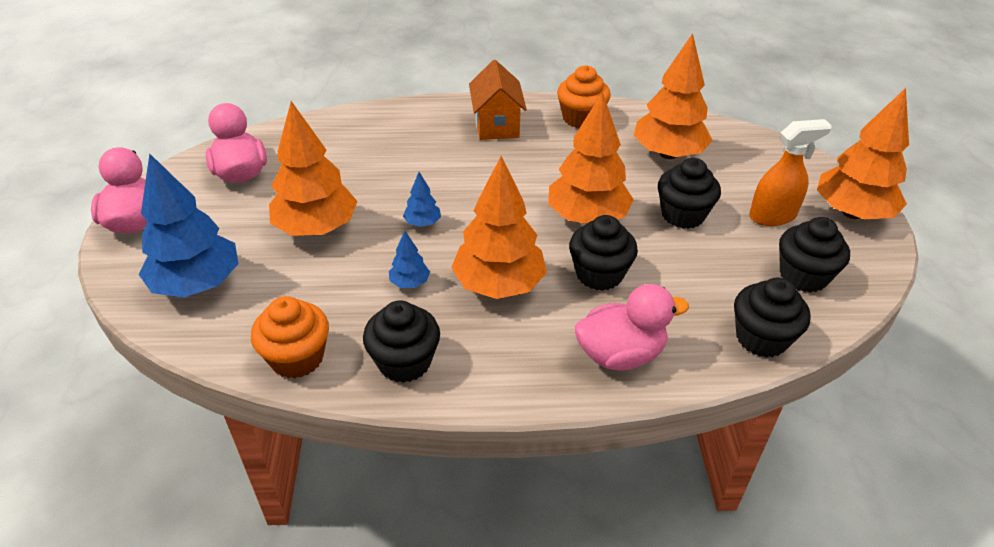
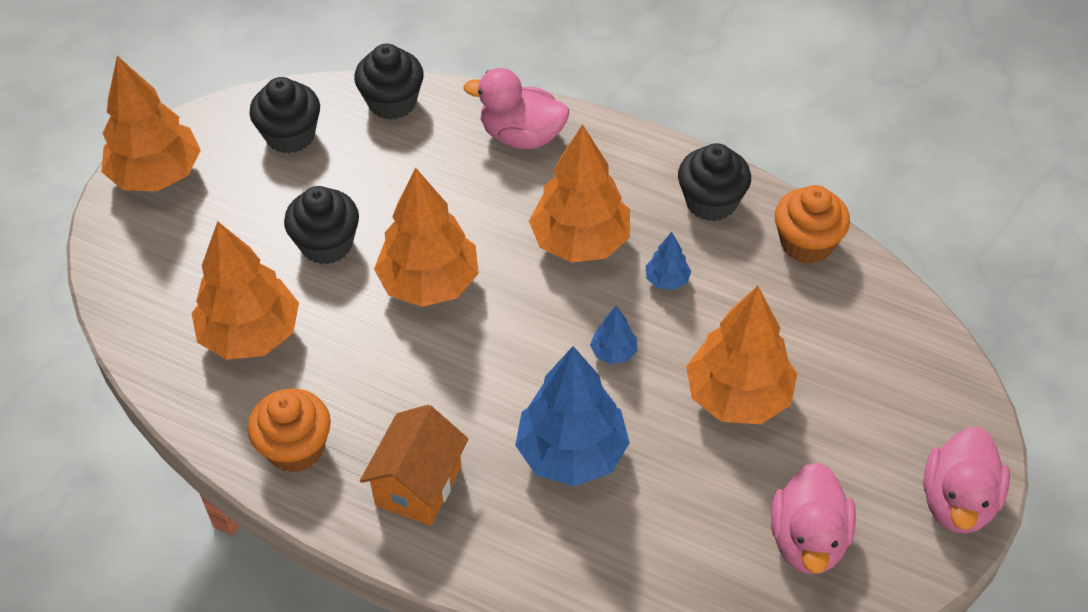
camera: 150 degrees left, 10 degrees up
(197, 284) = (890, 369): blue tree -> blue tree (572, 453)
(599, 274) = (475, 213): black cupcake -> none
(773, 216) = (238, 204): orange spray bottle -> none

